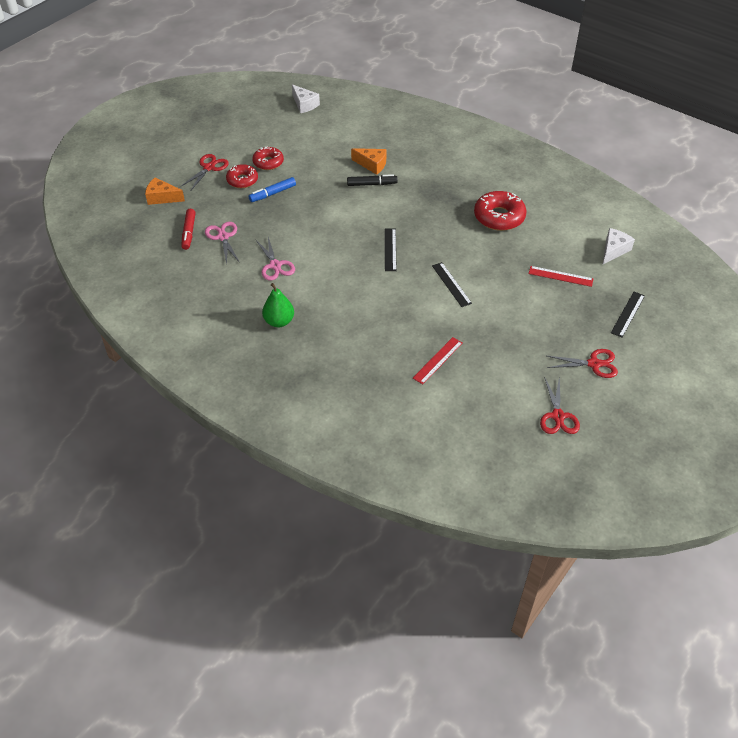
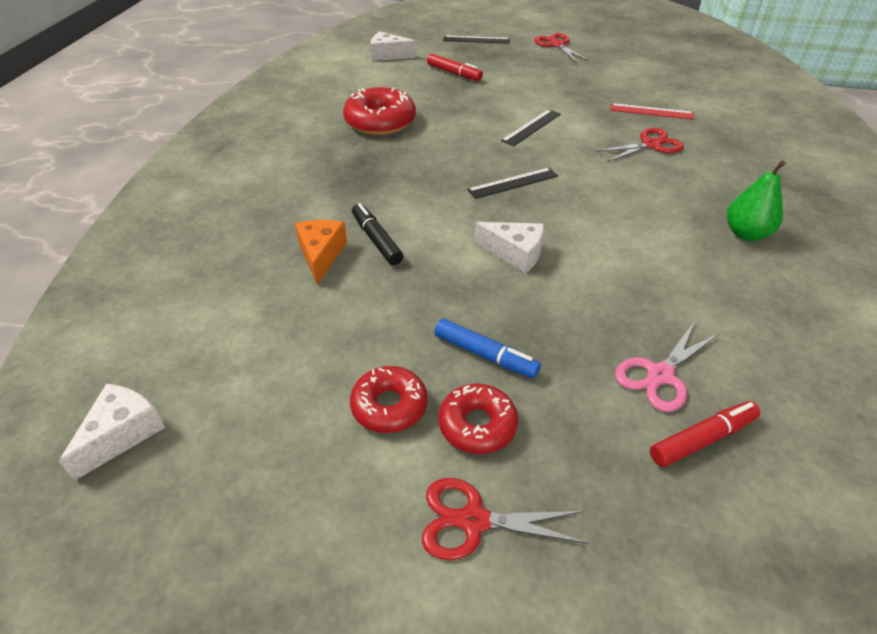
camera: 115 degrees left, 5 degrees down
(162, 197) = (652, 568): orange cheese -> none
(275, 265) = (654, 278): pink scissors -> none
(328, 226) = (515, 253): none -> white cheese
(558, 416) = (636, 50): red scissors -> red scissors (651, 145)
(560, 276) = (454, 73): red ruler -> red marker

